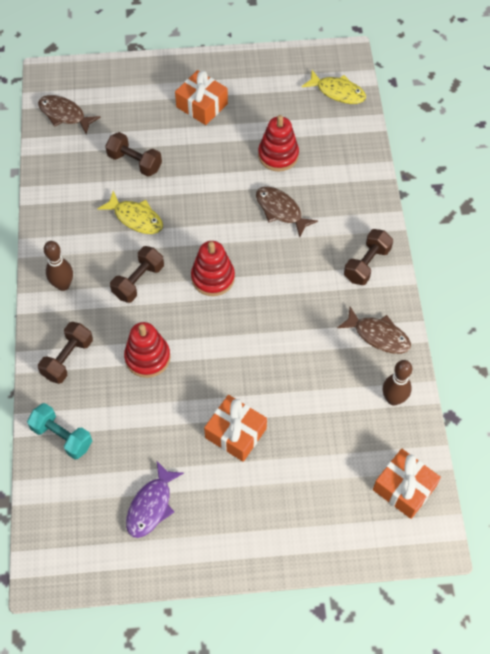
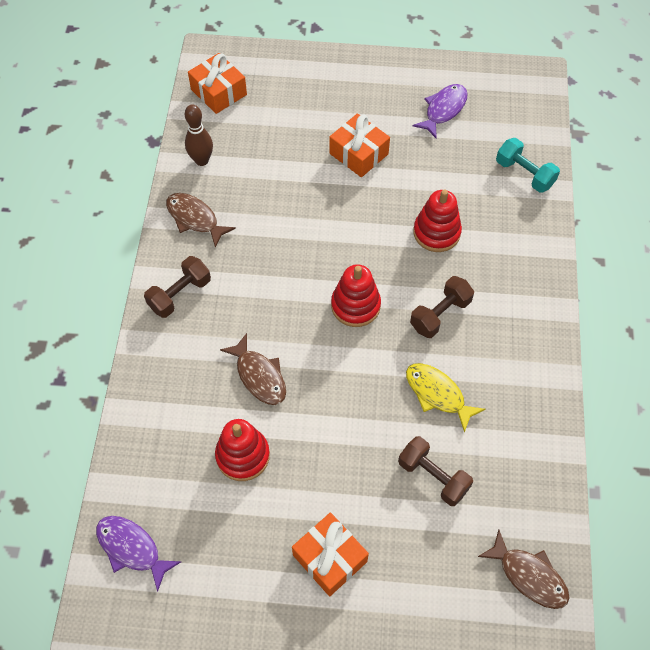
camera: 170 degrees left, 0 degrees up
(63, 285) = (526, 323): brown bowling pin -> none
(68, 359) = (520, 243): brown dumbbell -> none
(337, 92) = (131, 548): yellow fish -> purple fish

